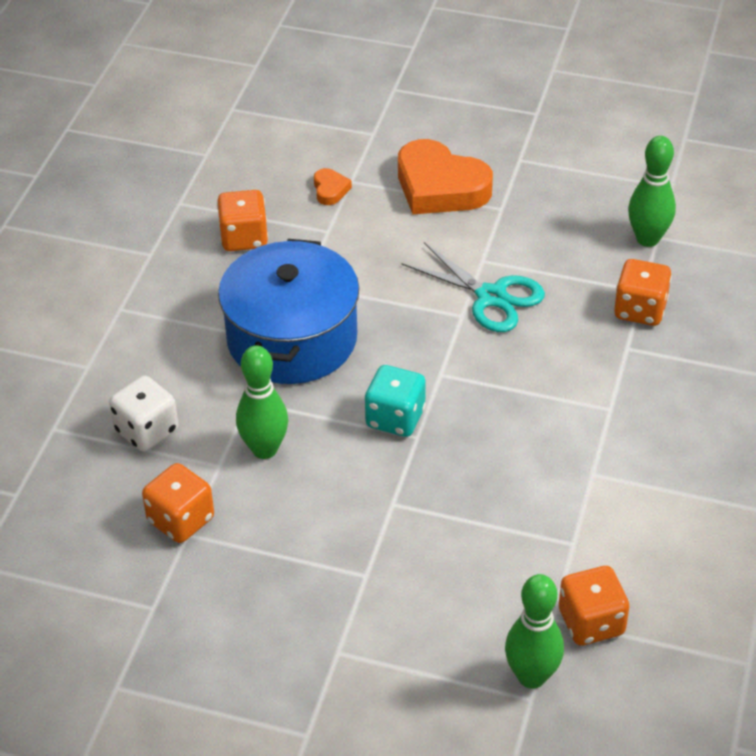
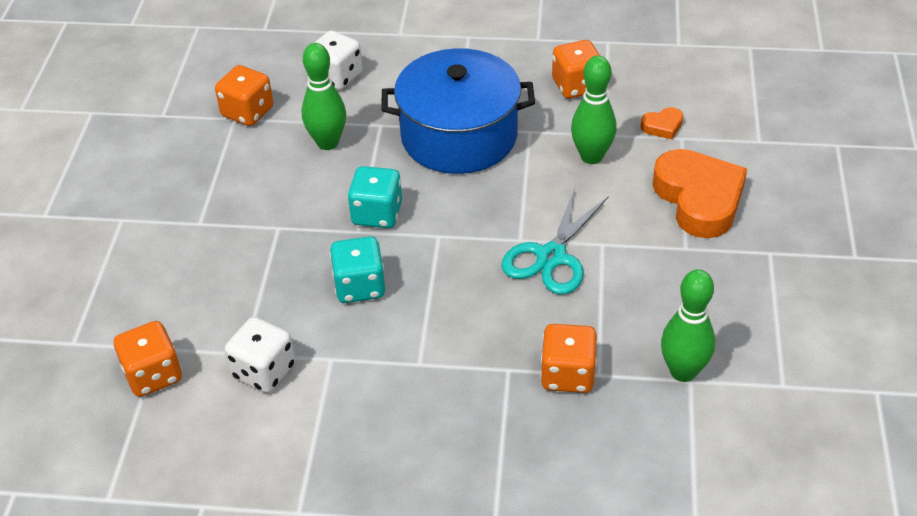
camera: 80 degrees right, 0 degrees up
(440, 187) = (699, 199): orange heart -> orange heart turned 135 degrees clockwise
(499, 442) = (359, 286): none -> turquoise dice
(531, 676) = (95, 340): green bowling pin -> green bowling pin (591, 156)
(601, 528) = (264, 371): none -> white dice

